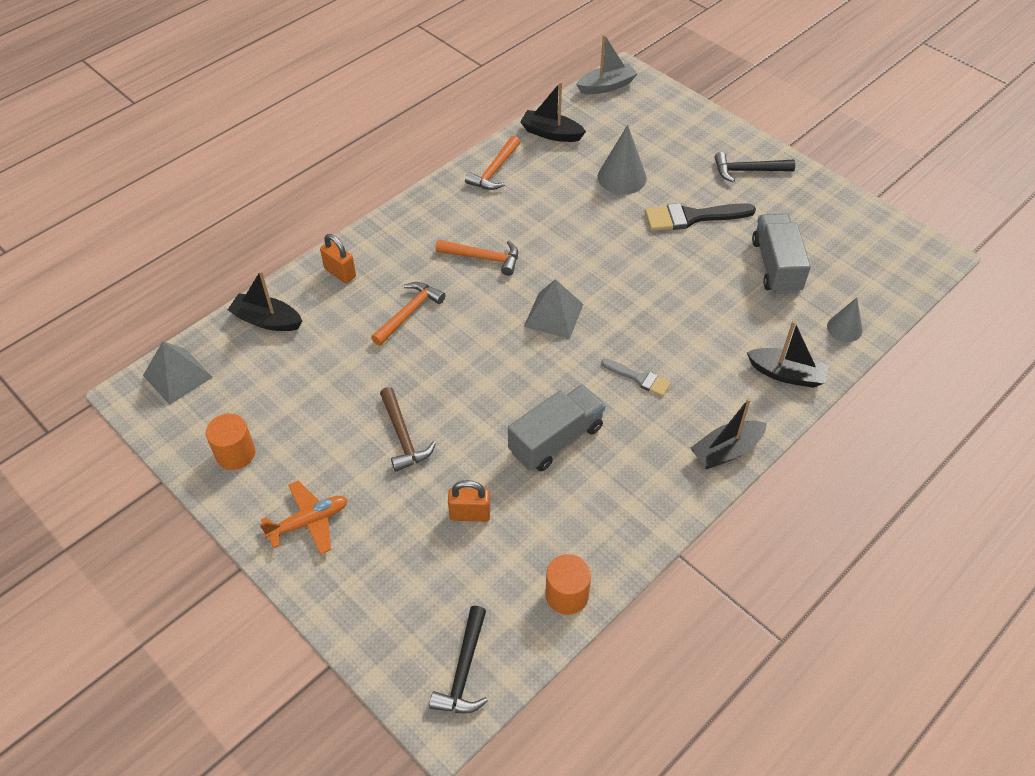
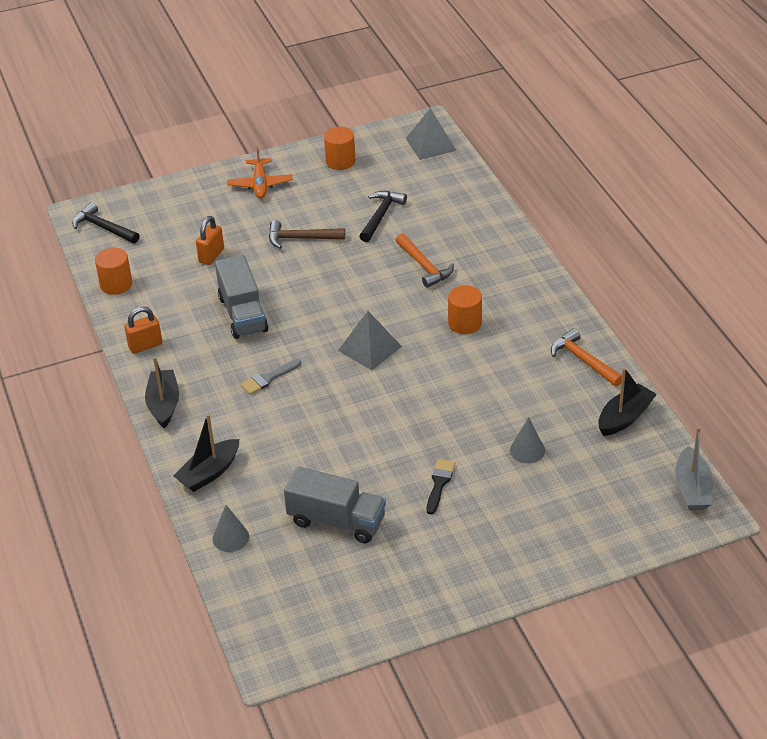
camera: 115 degrees right, 10 degrees down
(267, 320) = (462, 192): black boat -> none
(340, 273) = (494, 237): orange padlock -> orange padlock (145, 345)
(483, 258) = (465, 323): orange hammer -> orange cylinder
(622, 177) = (527, 450): grey cone -> grey cone, size x0.63
(692, 217) = (439, 483): black brush -> black brush, size x0.58
(748, 170) = (486, 558): black hammer -> black hammer (381, 216)

